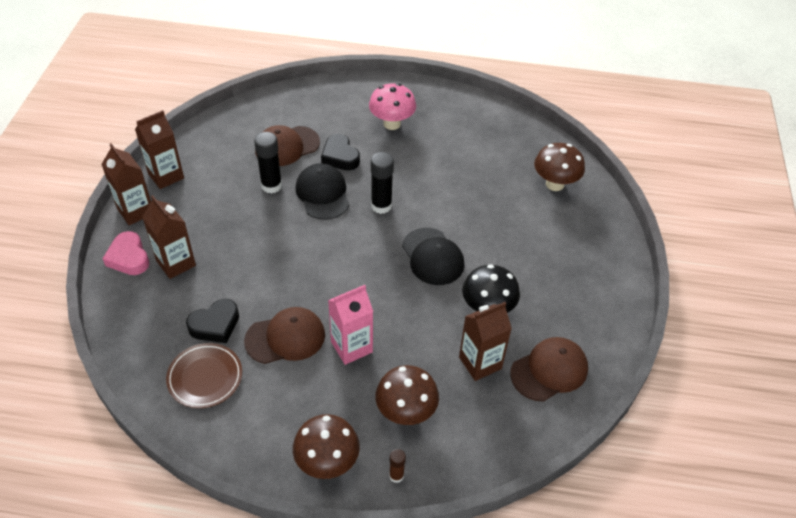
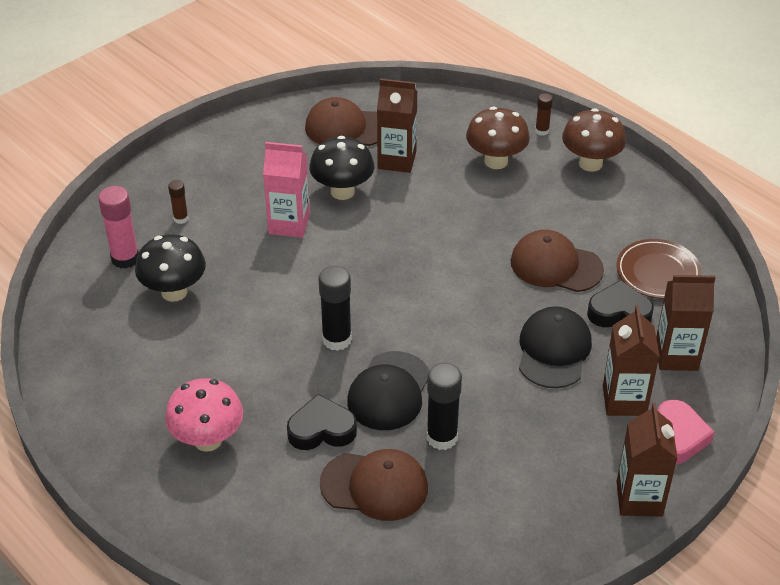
camera: 140 degrees left, 5 degrees down
(166, 176) = (570, 532): brown carton -> brown carton (676, 356)
(340, 157) = (321, 430): black heart -> black heart turned 105 degrees counterclockwise
(351, 347) = (499, 227): pink carton -> pink carton (289, 224)
(432, 257) = (340, 259): black cap -> black cap (553, 350)
(502, 181) = (174, 292): none -> black mushroom
(555, 184) = (125, 259): brown mushroom -> pink glue stick
(560, 226) = (181, 219): none -> brown glue stick

